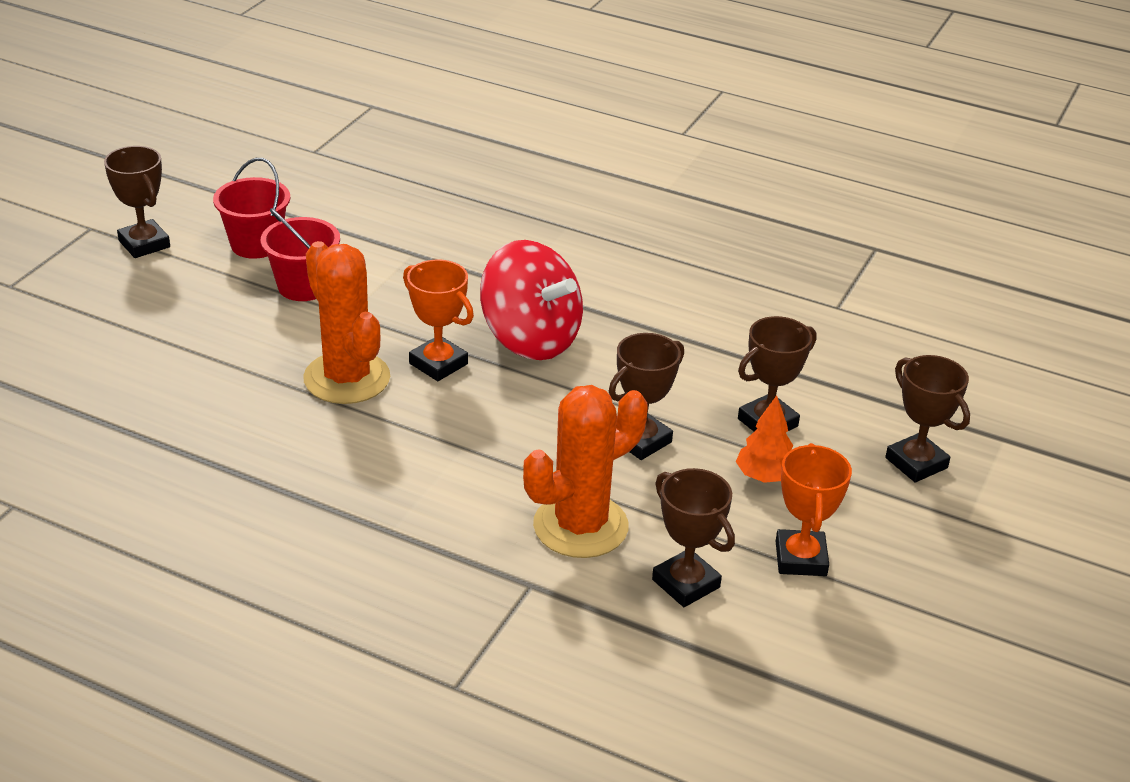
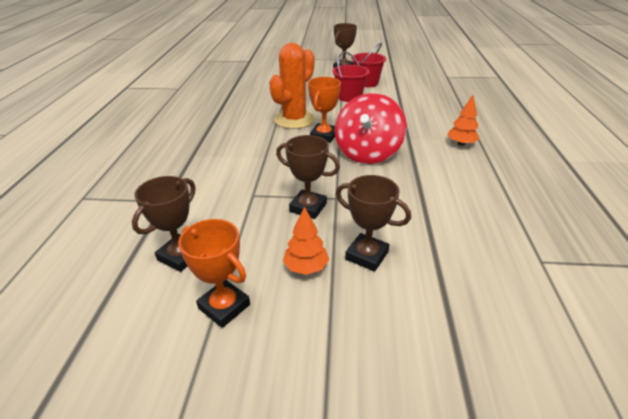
camera: 70 degrees right, 0 degrees up
(567, 246) = (461, 144): none -> orange tree
(580, 526) = (219, 205): orange cactus -> none
(800, 558) = (224, 306): orange trophy -> orange trophy turned 60 degrees clockwise
(916, 463) = (382, 357): brown trophy -> none

